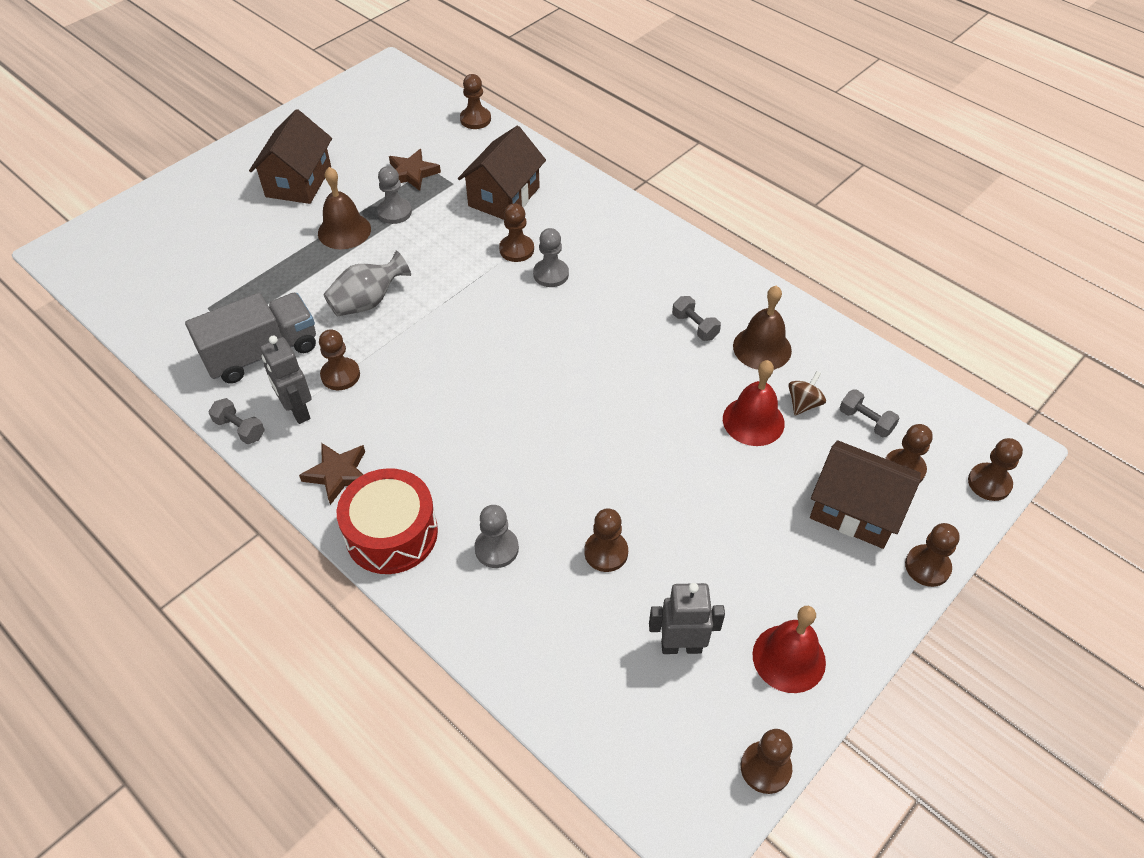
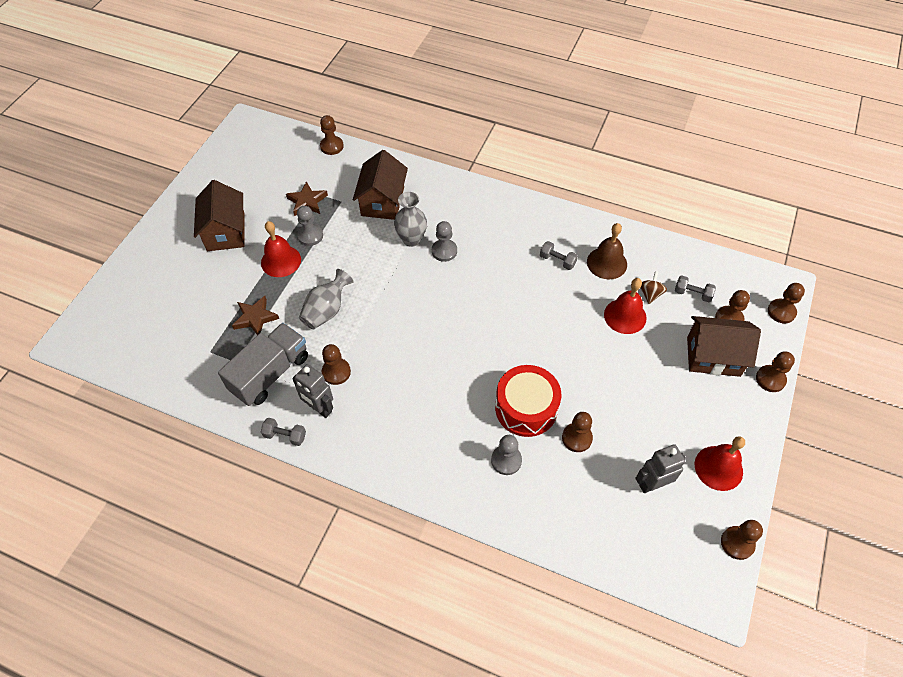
camera: 20 degrees left, 5 degrees up
(338, 474) = (373, 445): brown star -> brown star (255, 318)
(344, 231) = (281, 261): brown bell -> red bell
(391, 533) = (431, 474): red drum -> red drum (526, 408)
(516, 249) = (411, 239): brown pawn -> grey vase

